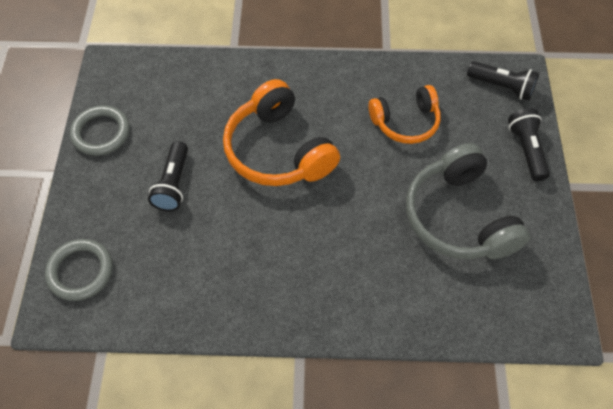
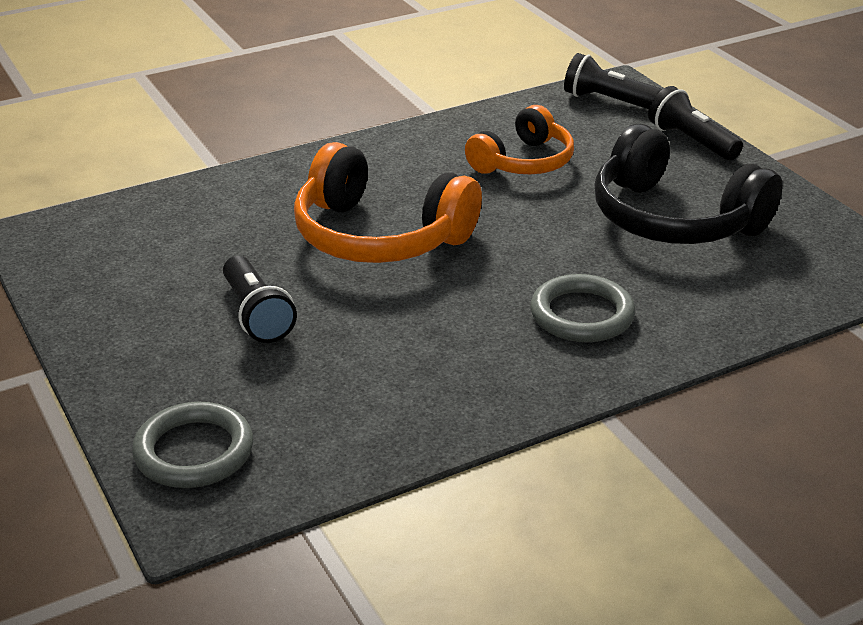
camera: 30 degrees left, 25 degrees down
(101, 133) = (88, 302): grey ring -> grey ring (582, 315)
(459, 217) = (674, 219): grey headphones -> black headphones
(502, 87) = (608, 101): black flashlight -> black flashlight turned 150 degrees counterclockwise

